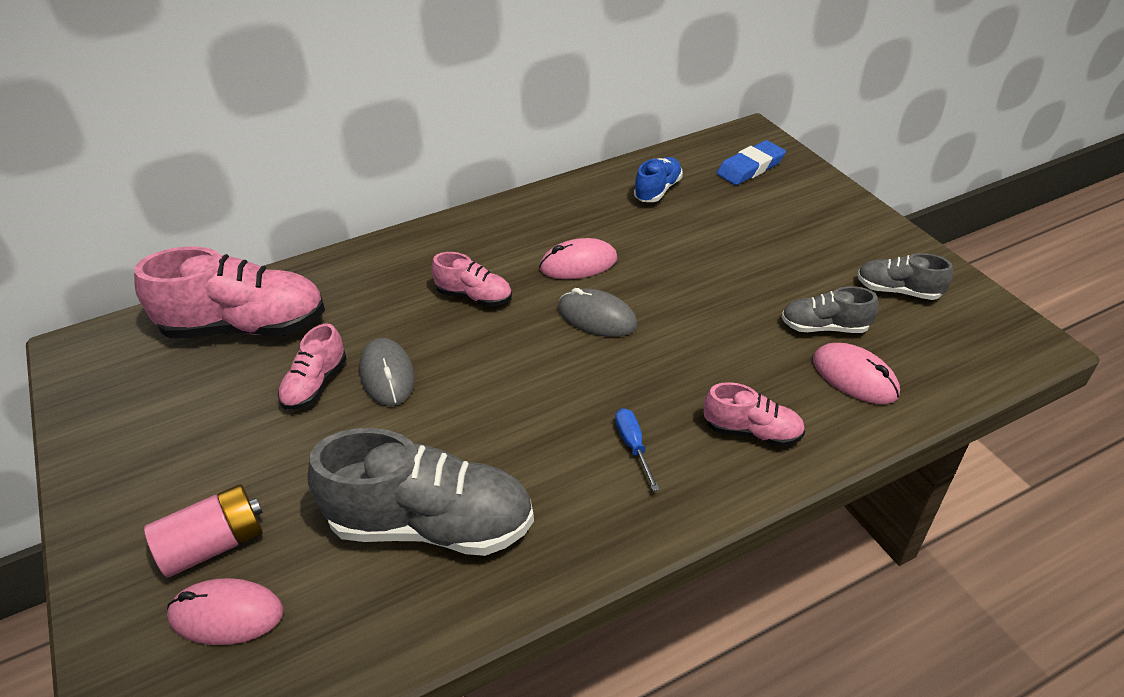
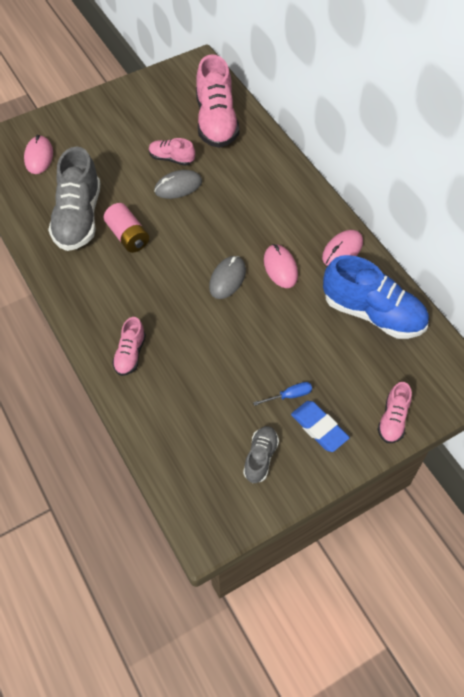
camera: 85 degrees right, 15 degrees up
(214, 544) = (74, 144): pink battery -> pink battery (128, 236)
(474, 296) = (245, 217): pink shoe -> pink shoe (393, 419)
(633, 446) = (122, 297): blue screwdriver -> blue screwdriver (289, 395)
(658, 190) = (373, 313): blue shoe -> blue shoe, size x1.97
(750, 167) = (414, 378): blue eraser -> blue eraser (319, 428)
(824, 327) = (220, 404): grey shoe -> none
(854, 377) = (173, 414): pink mouse -> pink mouse (342, 250)

